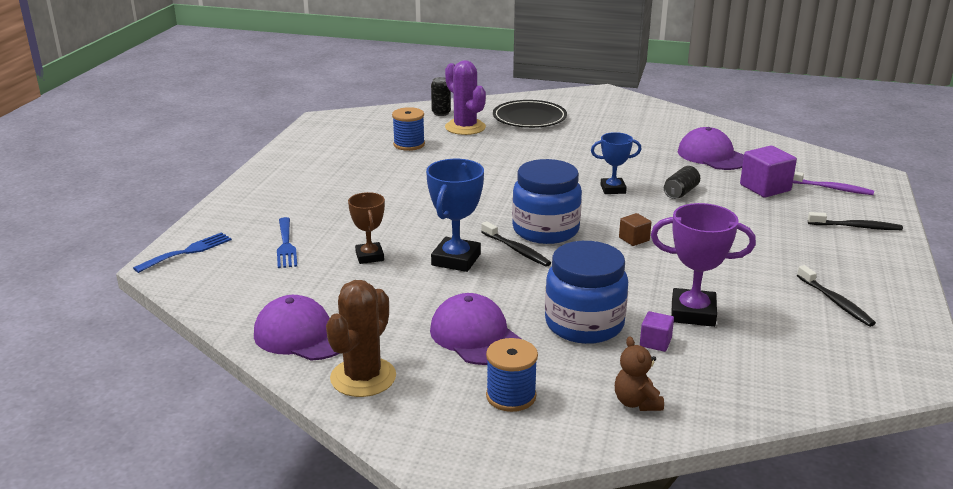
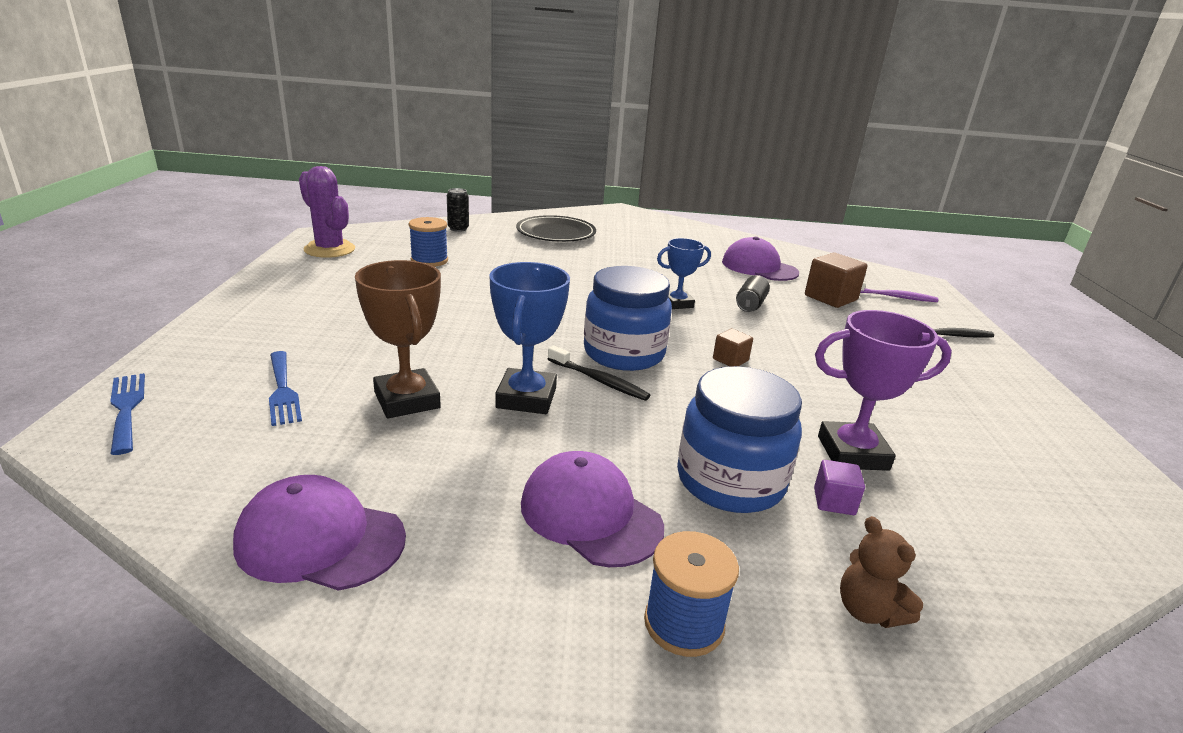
camera: 15 degrees left, 0 degrees up
(188, 251) = (126, 408): blue fork -> blue fork turned 60 degrees counterclockwise
(363, 377) = (434, 615): brown cactus -> none
(369, 256) = (407, 400): brown trophy -> brown trophy, size x1.55
(465, 127) = (489, 242): purple cactus -> purple cactus (329, 249)
(765, 188) = (830, 298): purple cube -> brown cube
(835, 302) = (995, 425): black toothbrush -> none

